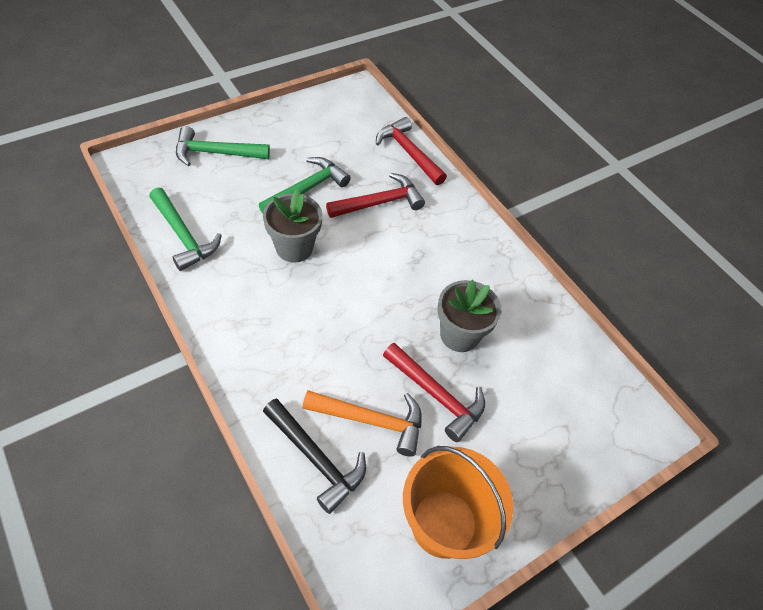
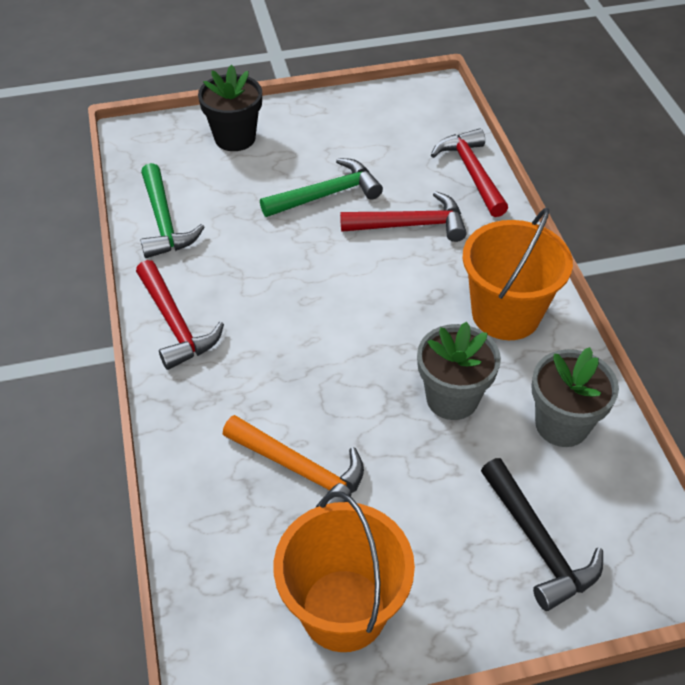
camera: 25 degrees right, 5 degrees down
(216, 153) = (235, 138): green hammer -> black flower pot
(294, 248) = (285, 257): grey flower pot -> grey flower pot (562, 424)
(316, 459) = (219, 496): black hammer -> black hammer (538, 543)
(436, 395) = (394, 462): red hammer -> red hammer (175, 324)
(472, 260) = (505, 314): none -> orange bucket

